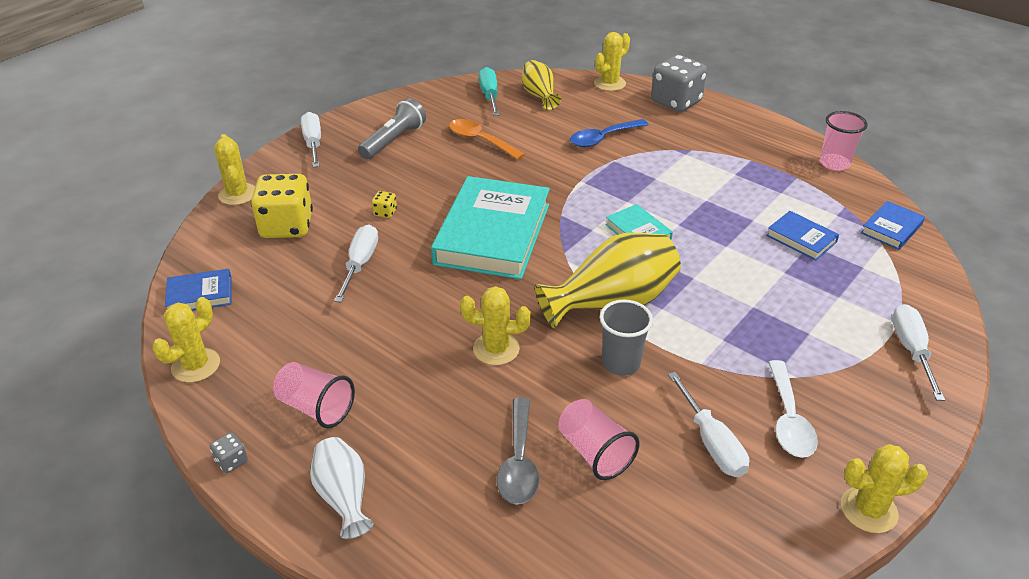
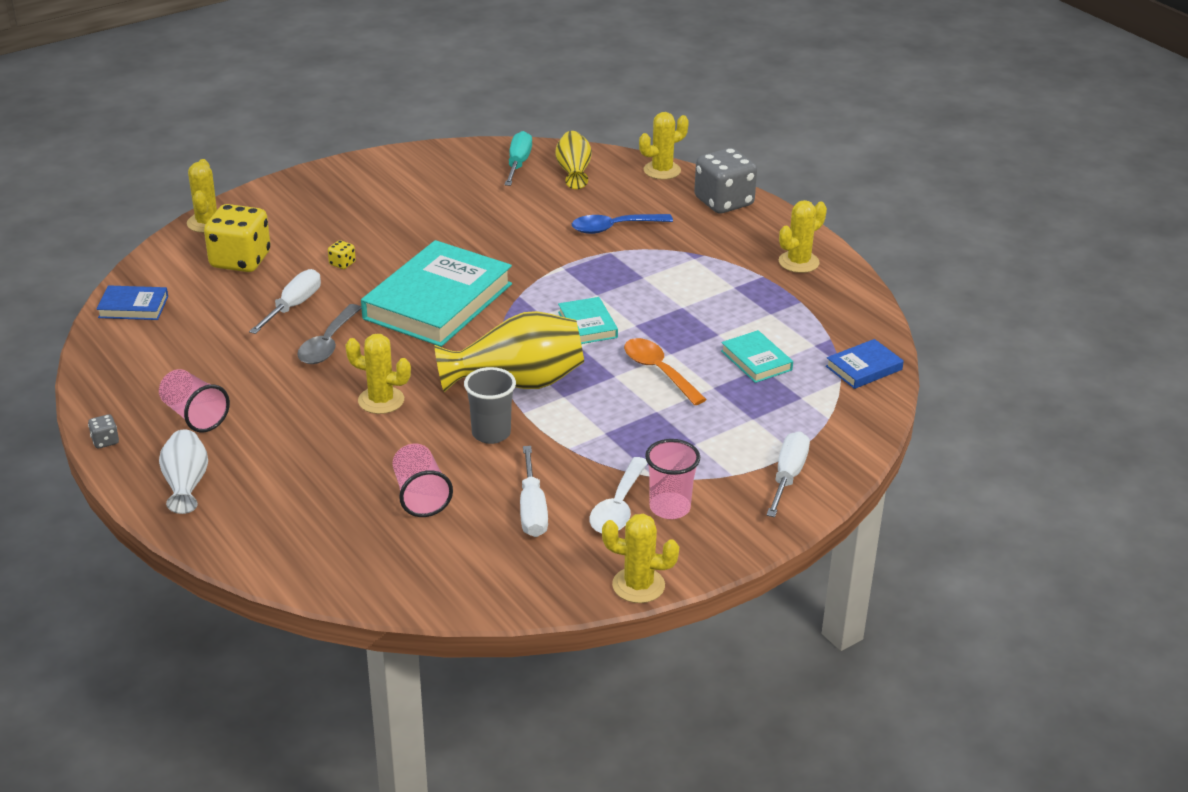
camera: 15 degrees right, 5 degrees down
(196, 365) = (105, 364): yellow cactus -> yellow cactus (798, 262)
(313, 143) = (305, 185): white screwdriver -> none
(393, 140) = (389, 195): grey flashlight -> none
(480, 140) = (479, 209): orange spoon -> orange spoon (658, 371)
(519, 462) = (349, 490): grey spoon -> grey spoon (328, 344)
(801, 239) = (756, 360): blue book -> turquoise book
(834, 163) = (855, 295): pink cup -> pink cup (670, 508)

